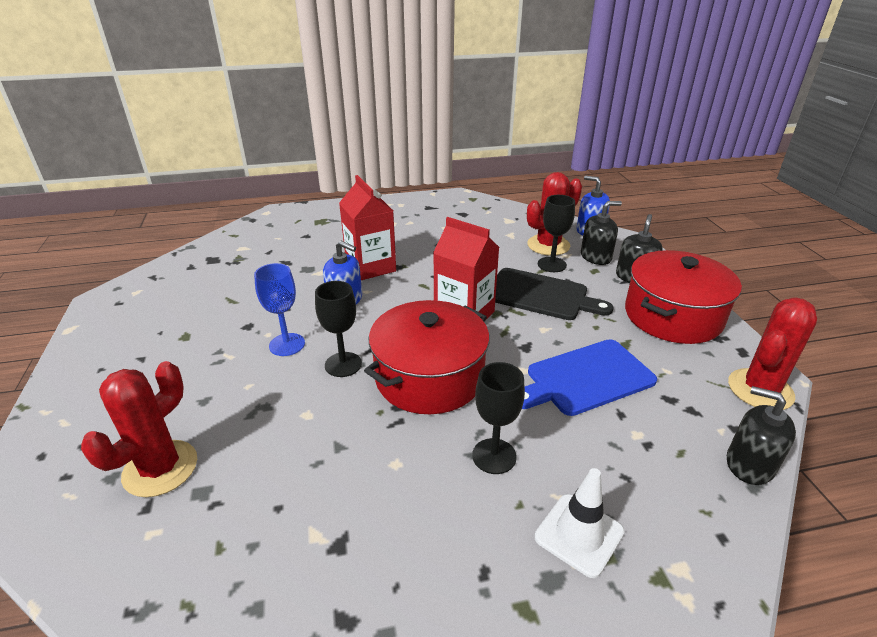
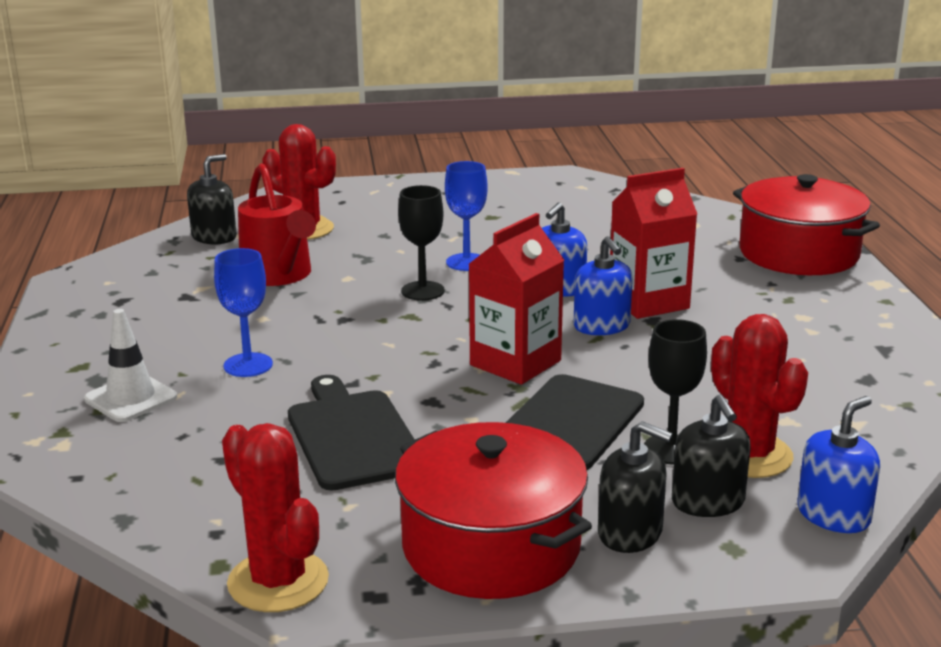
camera: 95 degrees right, 10 degrees down
(293, 467) = (279, 275): none -> red watering can
(407, 283) = (601, 326): none -> blue soap dispenser
(429, 377) = (386, 336): red pot -> red pot (798, 253)
(494, 456) = (248, 365): black goblet -> blue goblet
(586, 378) = (352, 436): blue cutting board -> black cutting board
(749, 464) = (153, 525): black soap dispenser -> black soap dispenser (214, 237)

